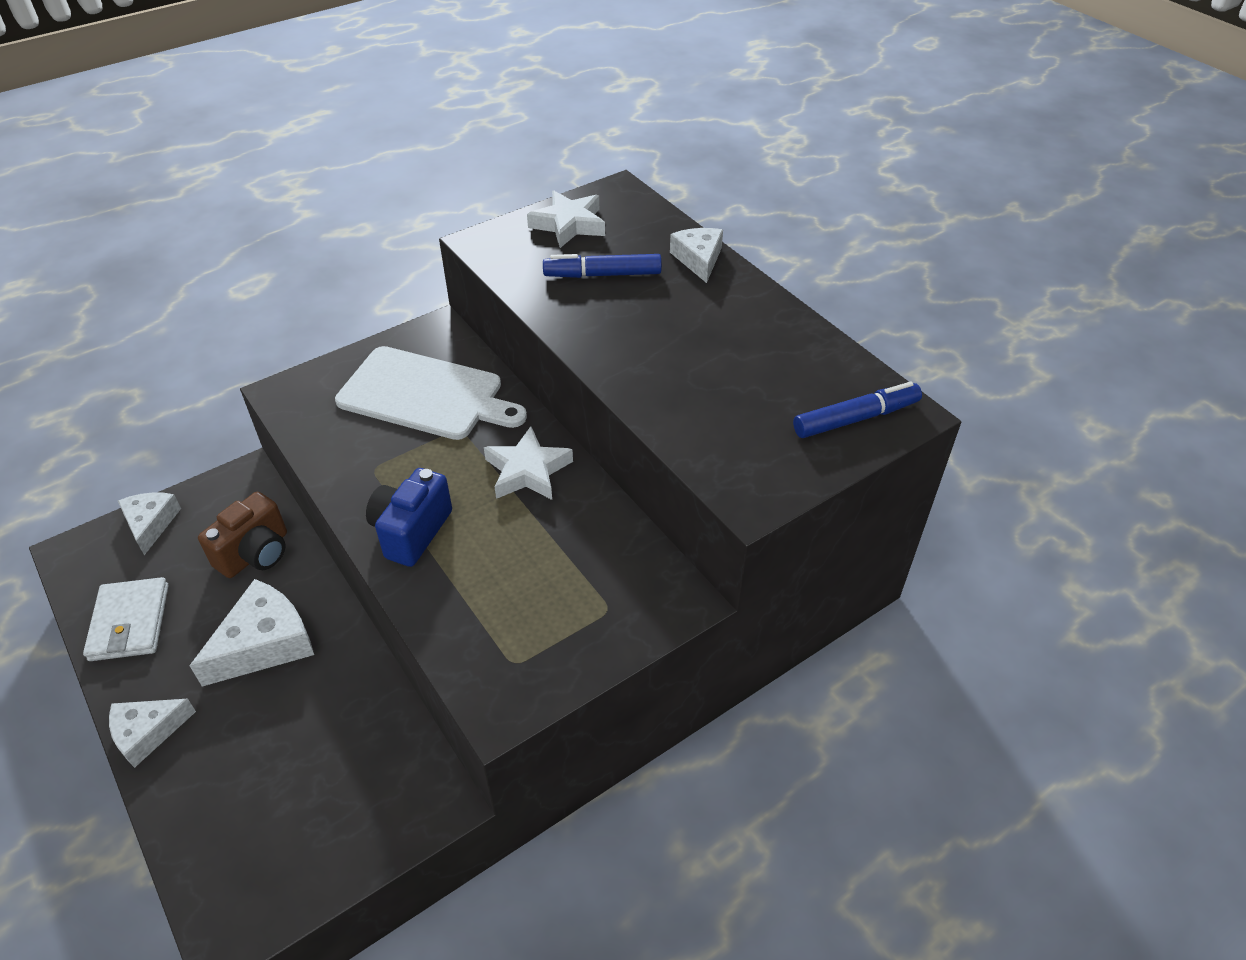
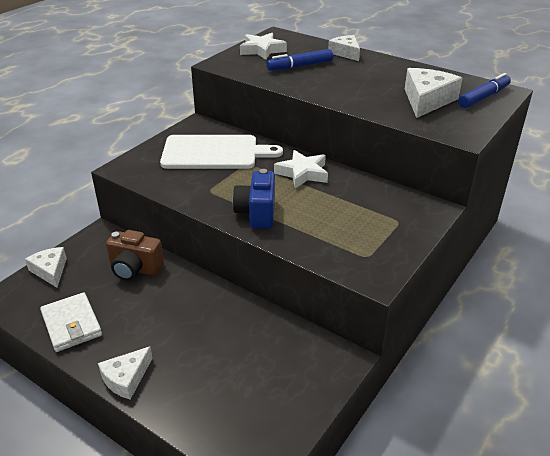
camera: 20 degrees left, 10 degrees down
(255, 554) = (135, 269): brown camera -> brown camera turned 90 degrees clockwise
(264, 643) = (174, 312): white cheese -> white cheese (427, 100)

